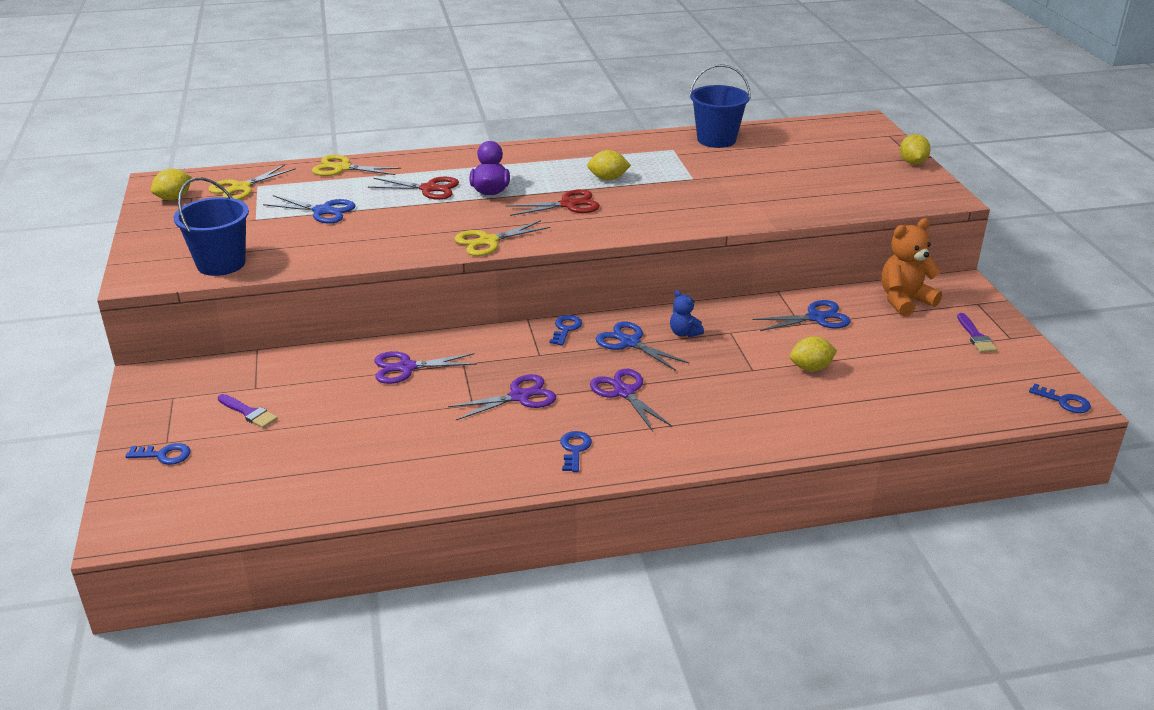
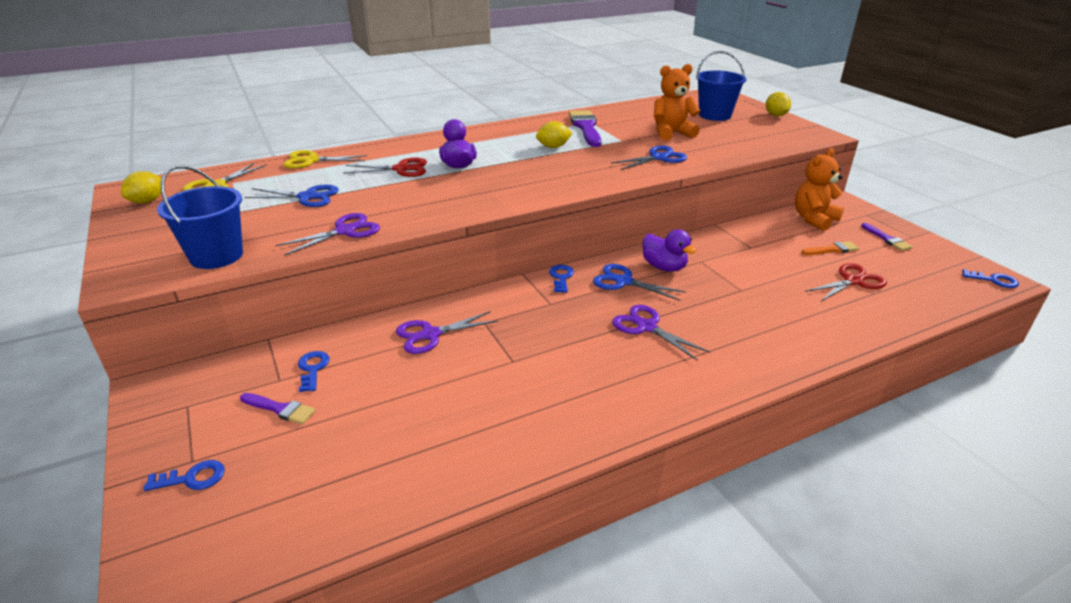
camera: 15 degrees left, 0 degrees up
(488, 241) = (480, 205): yellow scissors -> none
(519, 396) = (554, 346): purple scissors -> purple scissors (345, 231)
(568, 204) = (533, 169): red scissors -> red scissors (853, 281)
(575, 449) = (635, 390): blue key -> blue key (313, 369)
(662, 156) = (586, 127): none -> purple brush
(684, 333) = (664, 267): blue teddy bear -> purple duck
(716, 140) = (619, 113): blue bucket -> blue bucket (715, 115)
(759, 175) = (671, 133): none -> orange teddy bear
(811, 368) = (786, 281): yellow lemon -> none
(816, 318) = (759, 240): blue scissors -> blue scissors (658, 158)
(896, 340) = (832, 249): none -> orange brush

